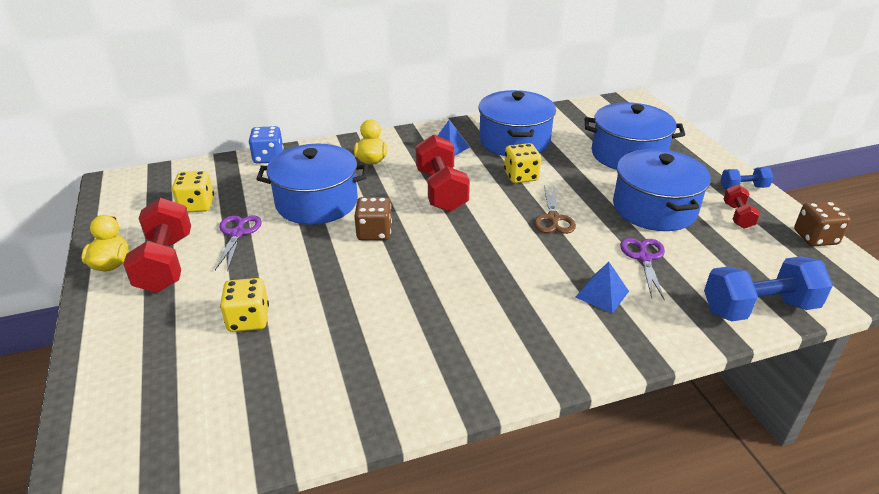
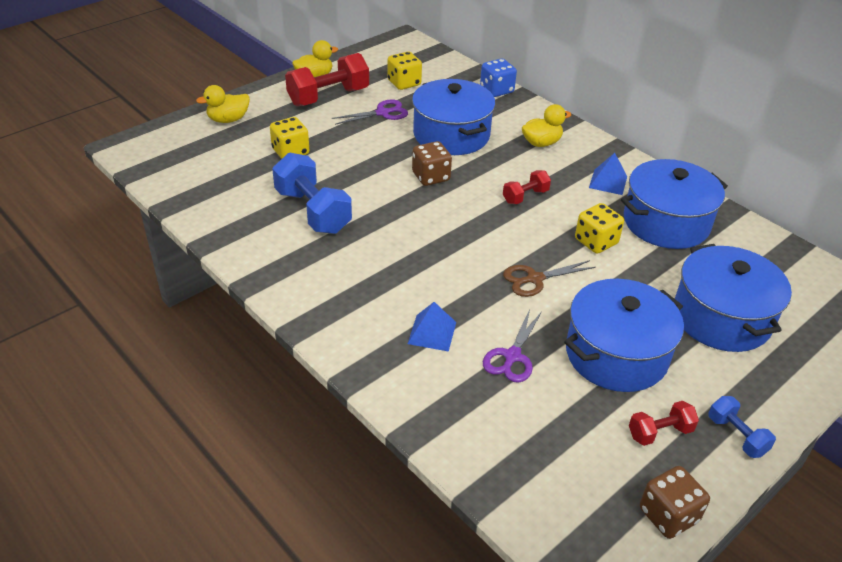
camera: 65 degrees right, 5 degrees up
(125, 361) = (228, 120): none -> yellow duck
(441, 190) = (525, 196): red dumbbell -> red dumbbell, size x0.53
(644, 258) = (512, 356): purple scissors -> purple scissors turned 135 degrees clockwise
(759, 308) = (481, 458): blue dumbbell -> blue dumbbell (313, 211)

